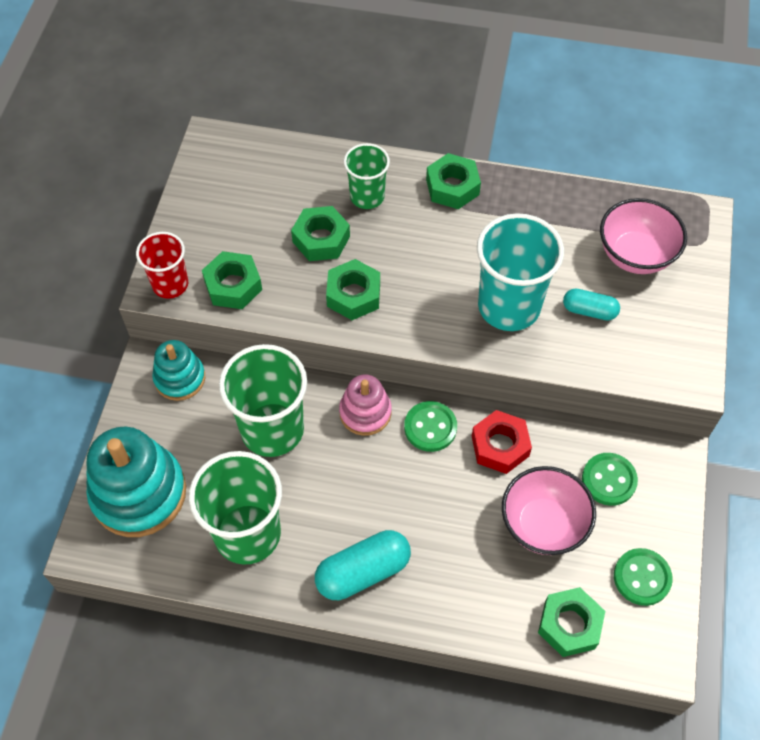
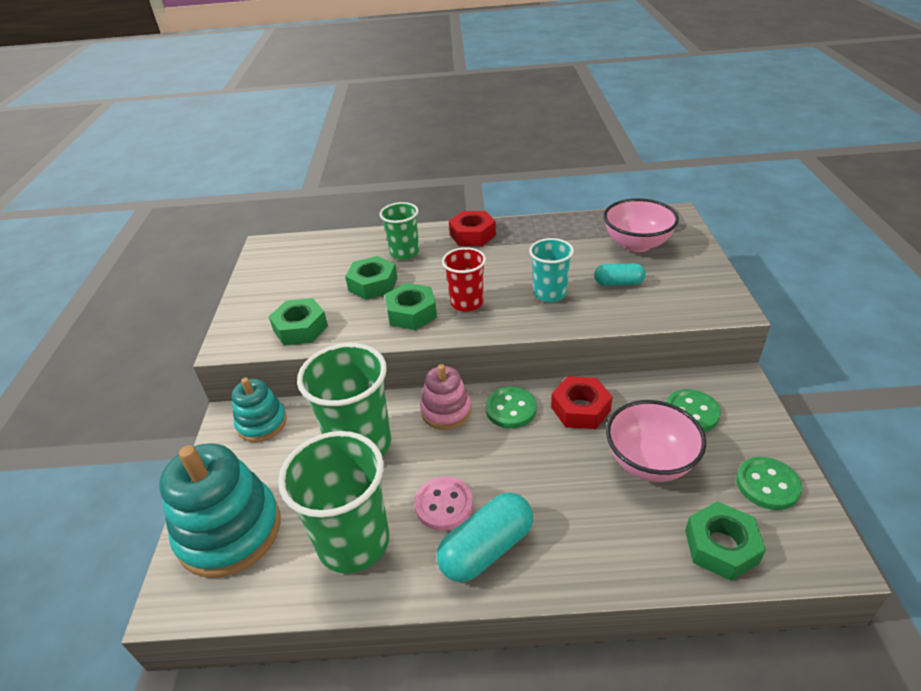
camera: 10 degrees left, 20 degrees down
(170, 284) = (241, 339): red cup -> red cup (467, 303)
(336, 518) = (444, 505): none -> pink button
(452, 187) = (472, 235): green nut -> red nut
(509, 306) = (550, 293): turquoise cup -> turquoise cup, size x0.58

